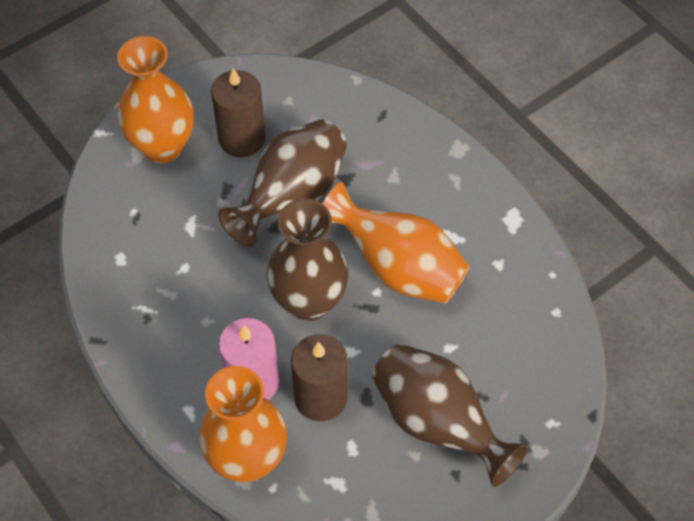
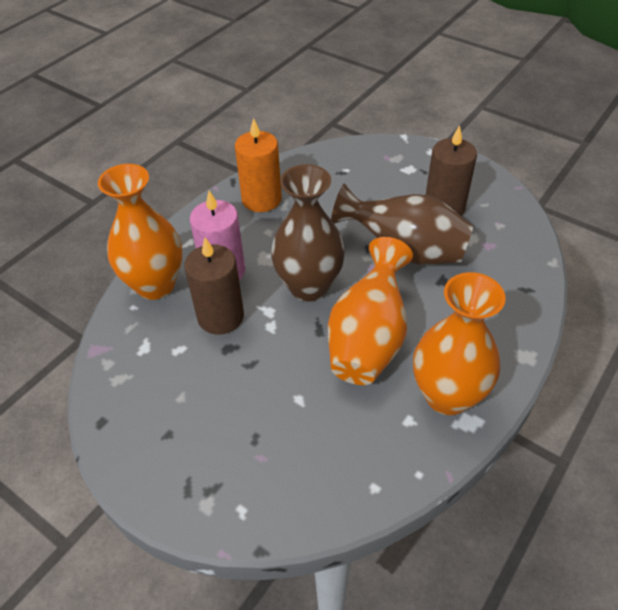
camera: 75 degrees right, 10 degrees down
(147, 315) = (261, 199): none -> orange candle
(162, 146) = (410, 168): orange vase -> orange vase (447, 396)
(438, 423) = (217, 407): brown vase -> none

